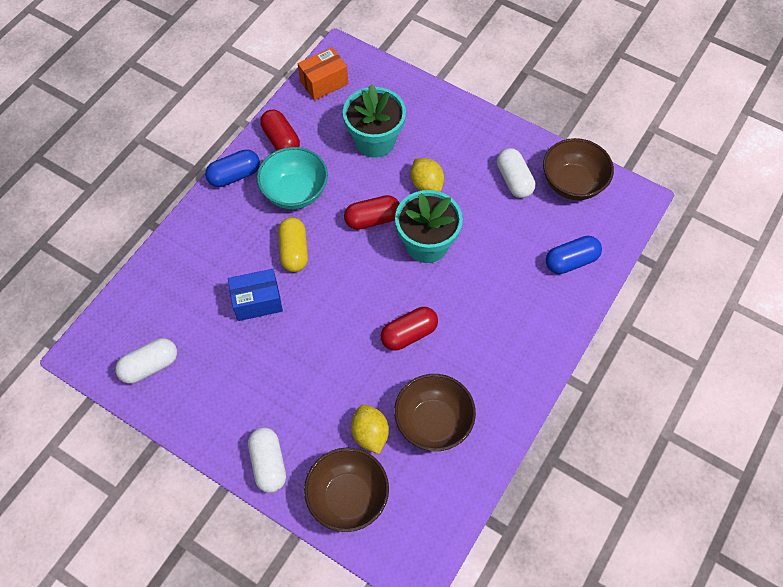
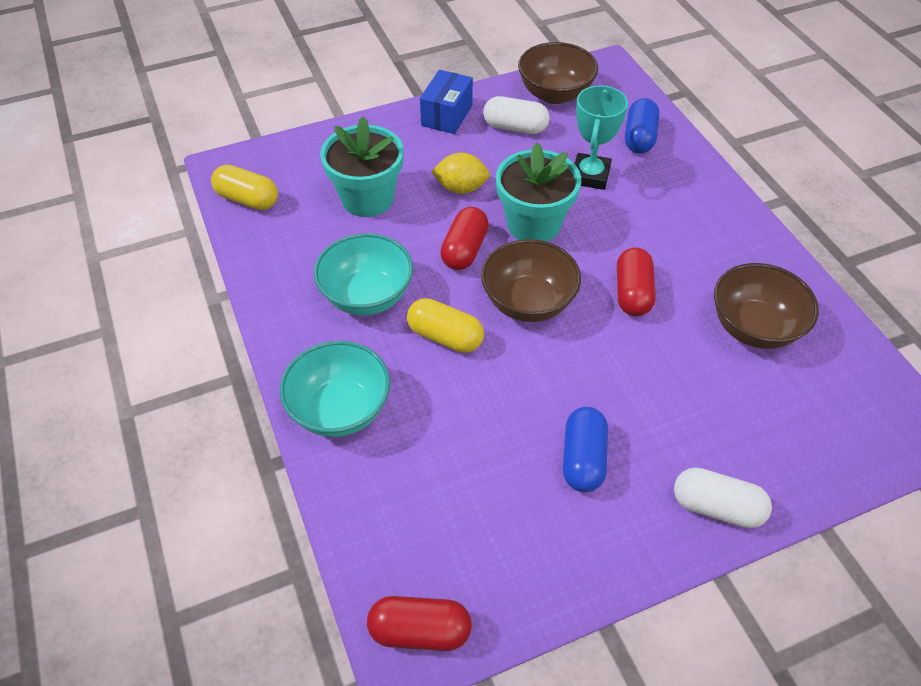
camera: 55 degrees left, 10 degrees down
(150, 366) = (488, 572): white capsule -> none
(205, 232) = (340, 409): none -> turquoise bowl
(234, 175) = (288, 340): blue capsule -> blue capsule (583, 459)
(257, 301) = (484, 406): blue box -> blue box (446, 115)
(281, 140) = (283, 273): red capsule -> red capsule (420, 631)
(324, 83) = (247, 199): orange box -> yellow capsule
(348, 497) = (805, 449): brown bowl -> brown bowl (528, 302)
(370, 434) = (735, 388): yellow lemon -> none
(503, 251) = (590, 175): none -> turquoise trophy

